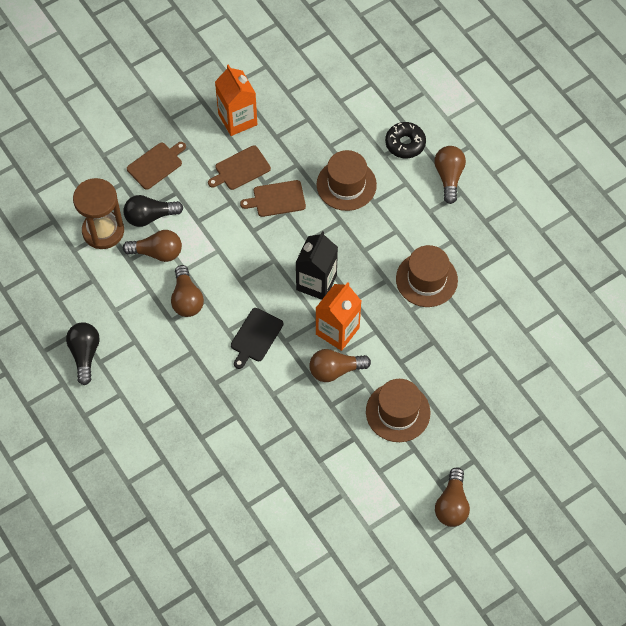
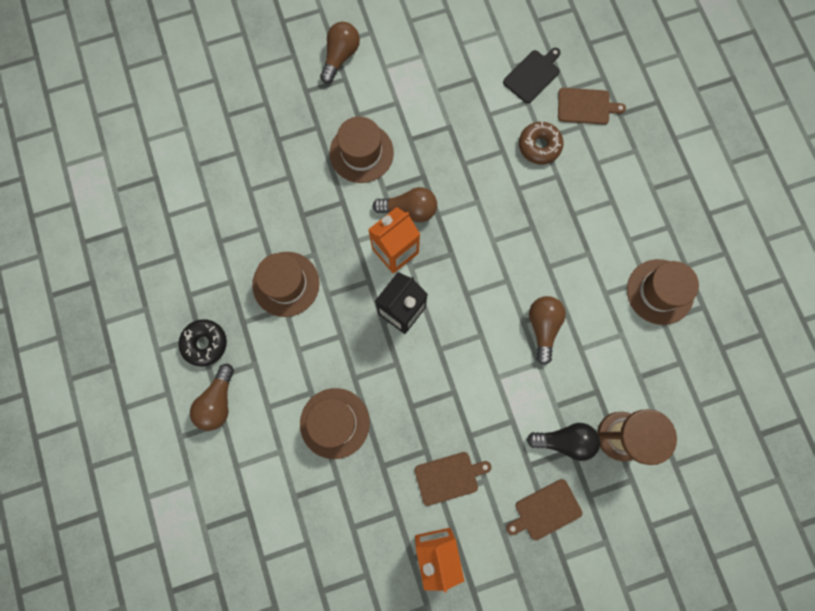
camera: 165 degrees left, 15 degrees up
(85, 354) = (660, 292): black light bulb -> brown hat
(157, 252) = (564, 392): brown light bulb -> none
(225, 462) = (539, 146): none -> brown donut
(255, 337) = (480, 266): black cutting board -> black cutting board (533, 75)
(276, 199) = (417, 425): brown cutting board -> brown cutting board (586, 106)
(405, 144) = (251, 460): black donut -> black donut (205, 343)

